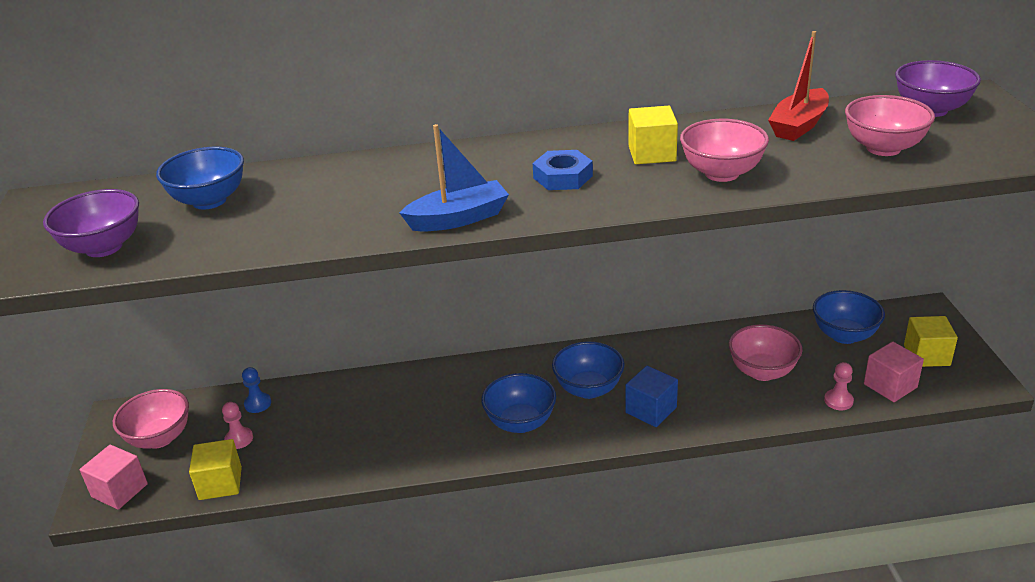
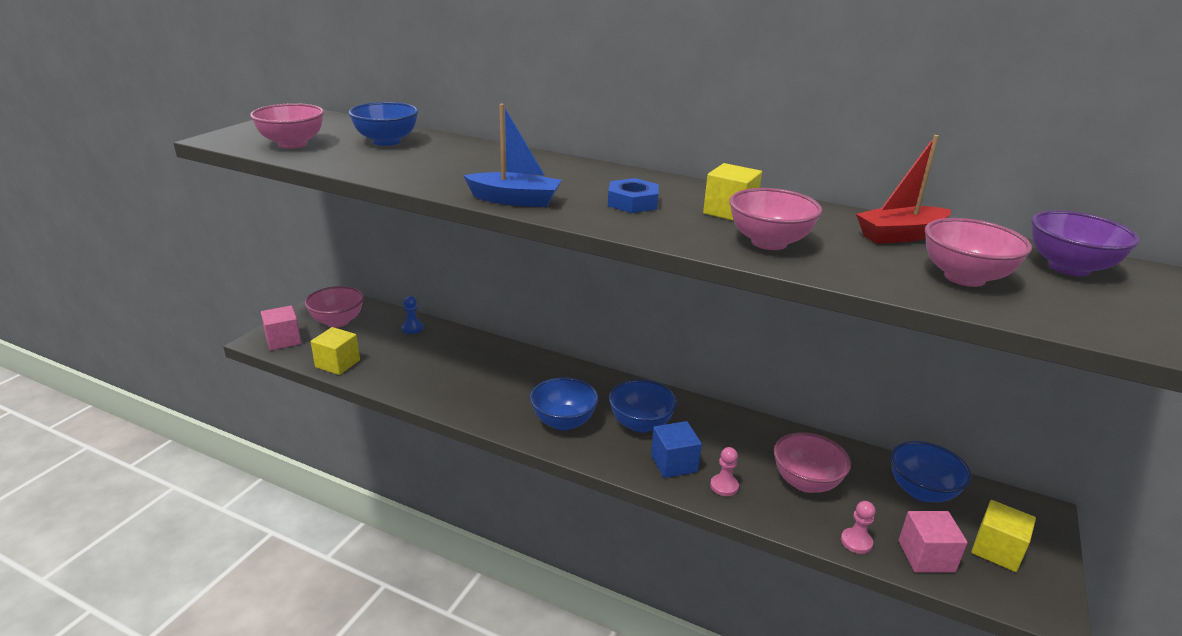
camera: 30 degrees right, 5 degrees down
(104, 247) = (292, 144): purple bowl -> pink bowl
(239, 439) = (378, 343): pink pawn -> pink pawn (724, 486)

